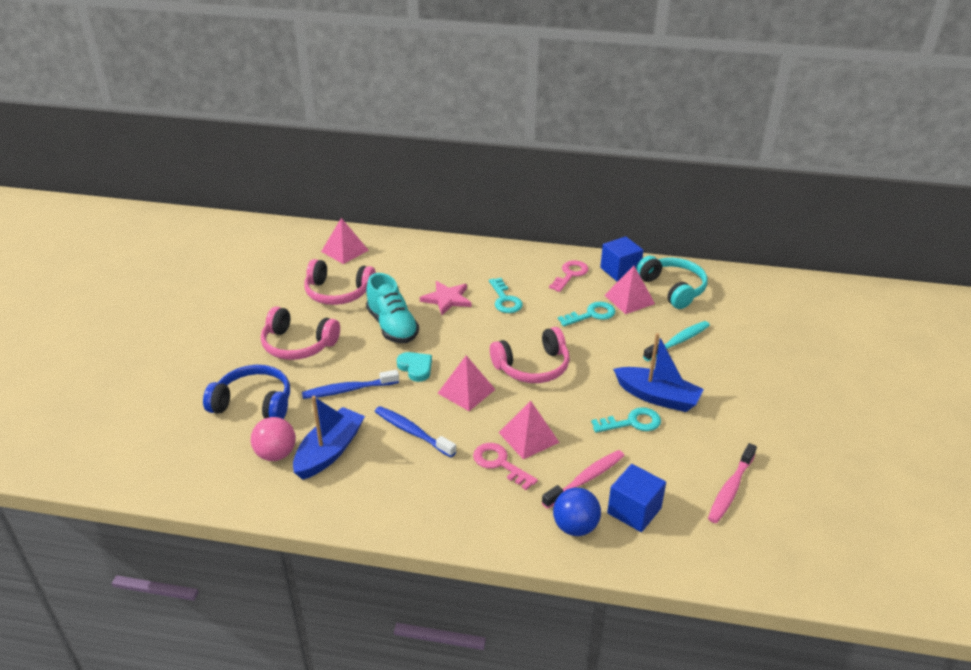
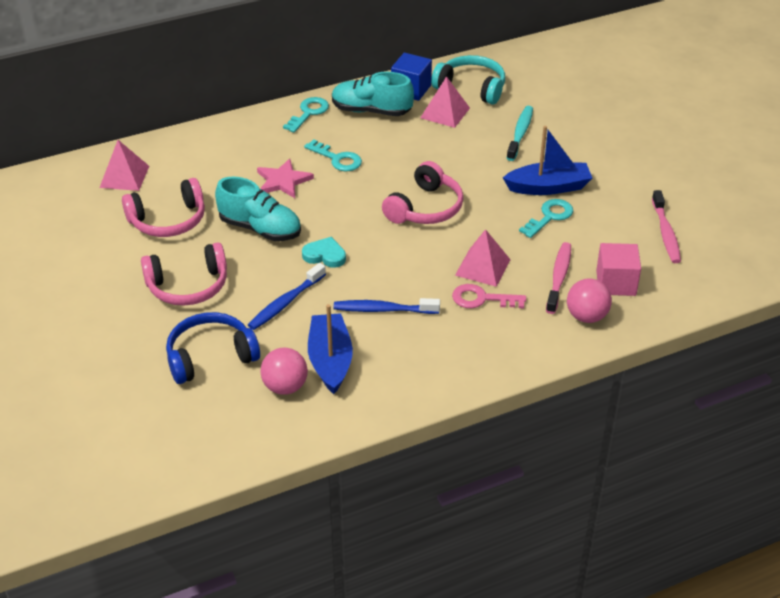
camera: 35 degrees left, 5 degrees up
(466, 391) = (391, 254): pink pyramid -> none
(570, 275) = (371, 111): pink key -> turquoise shoe
(575, 527) = (586, 316): blue ball -> pink ball
(591, 315) = (427, 140): turquoise key -> turquoise key (308, 113)
(634, 511) = (616, 283): blue cube -> pink cube

